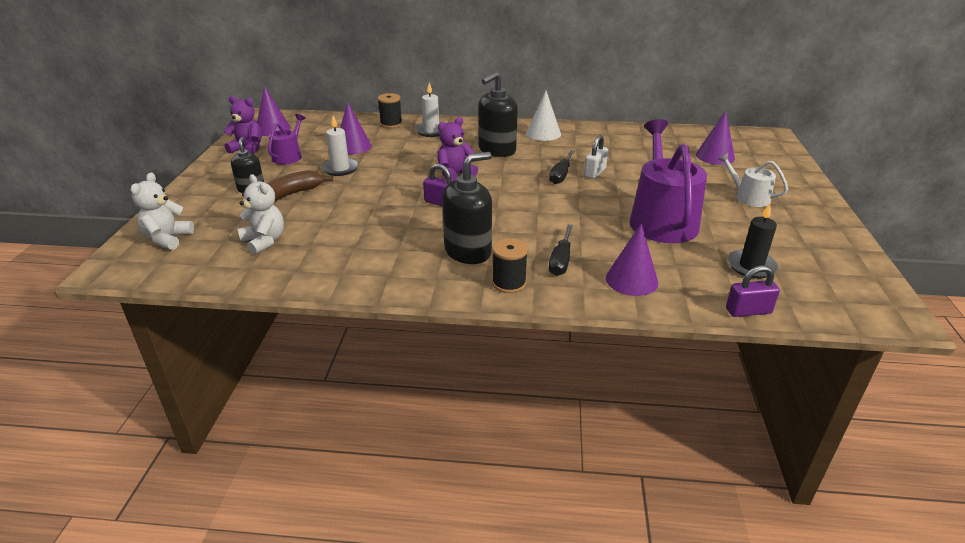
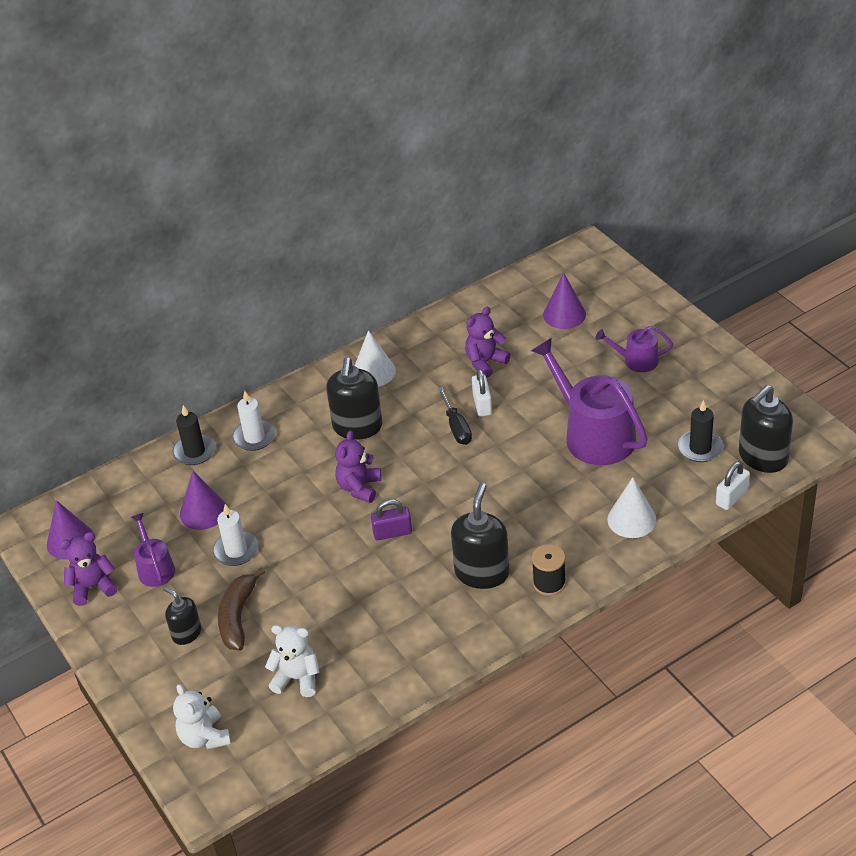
camera: 35 degrees left, 10 degrees up
(391, 124) = (194, 451): black spool -> black candle
(561, 260) = (562, 533): black screwdriver -> none
(624, 156) = (485, 362): none -> purple teddy bear
(631, 280) = (631, 519): purple cone -> white cone
(748, 197) = (636, 360): white watering can -> purple watering can
(748, 311) = (732, 497): purple padlock -> white padlock
(812, 299) = (762, 457): none -> black soap dispenser

